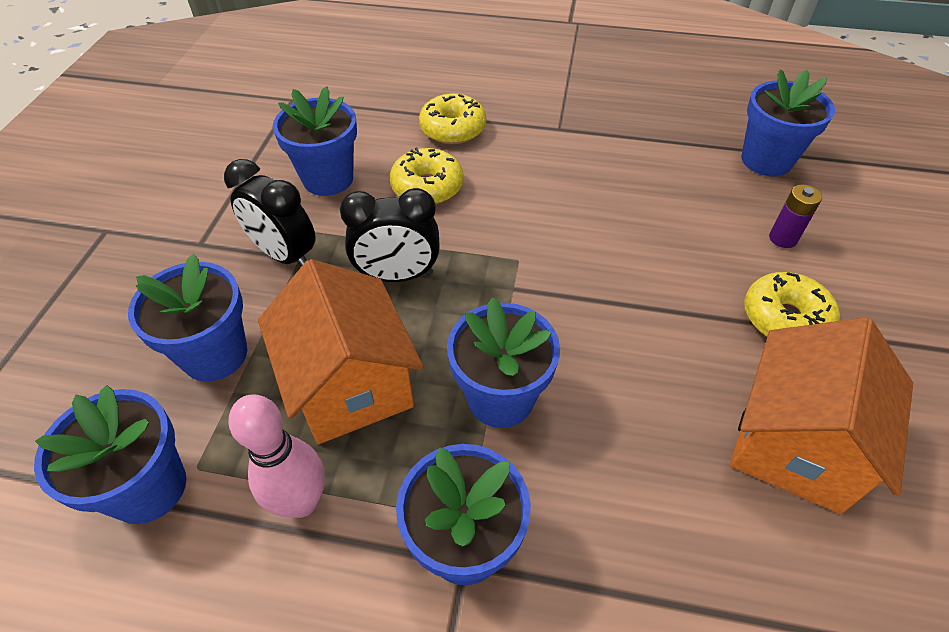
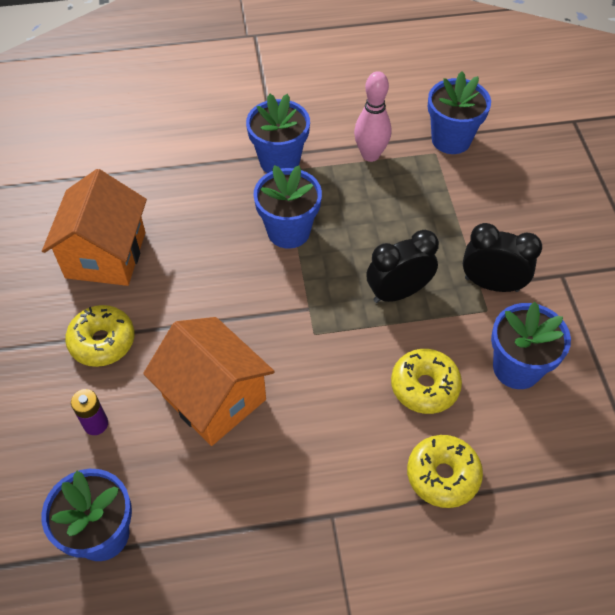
camera: 160 degrees right, 5 degrees up
(215, 354) = (477, 206): blue flower pot -> none
(350, 384) = (382, 213): orange house -> orange house (214, 398)

